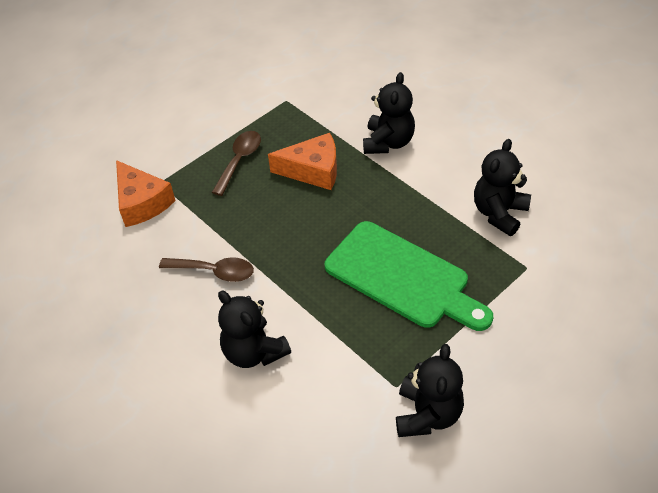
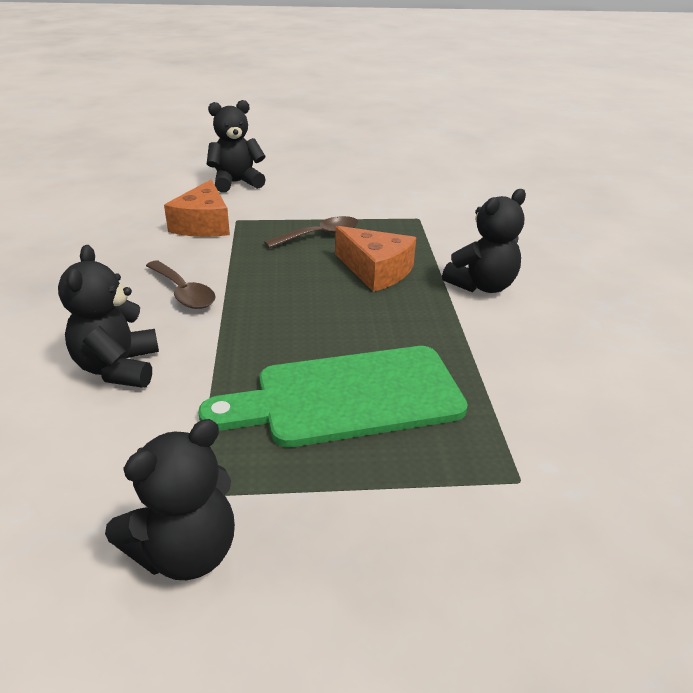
camera: 35 degrees right, 15 degrees down
(402, 277) = (348, 397): green cutting board -> green cutting board turned 90 degrees clockwise
(499, 213) = (545, 405): black teddy bear -> black teddy bear (236, 183)

